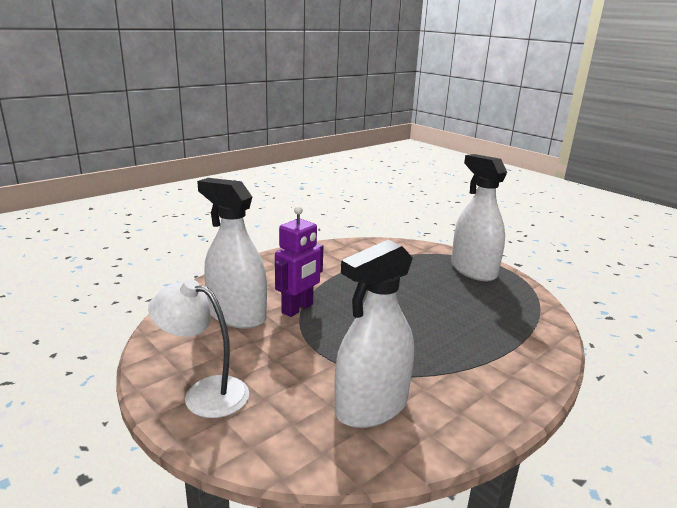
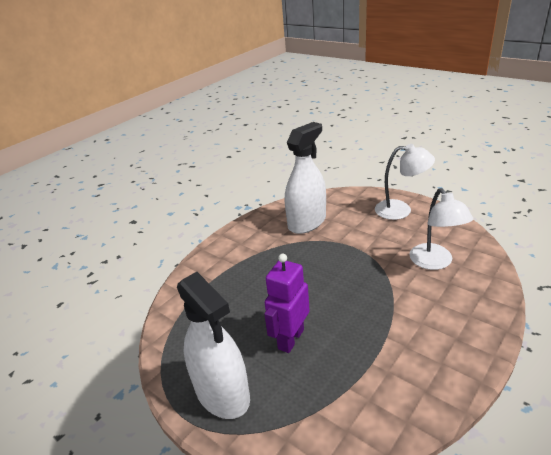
camera: 175 degrees right, 10 degrees up
(237, 315) = (435, 262): white spray bottle -> white lamp
(298, 309) = (392, 281): purple robot -> purple robot (290, 339)

